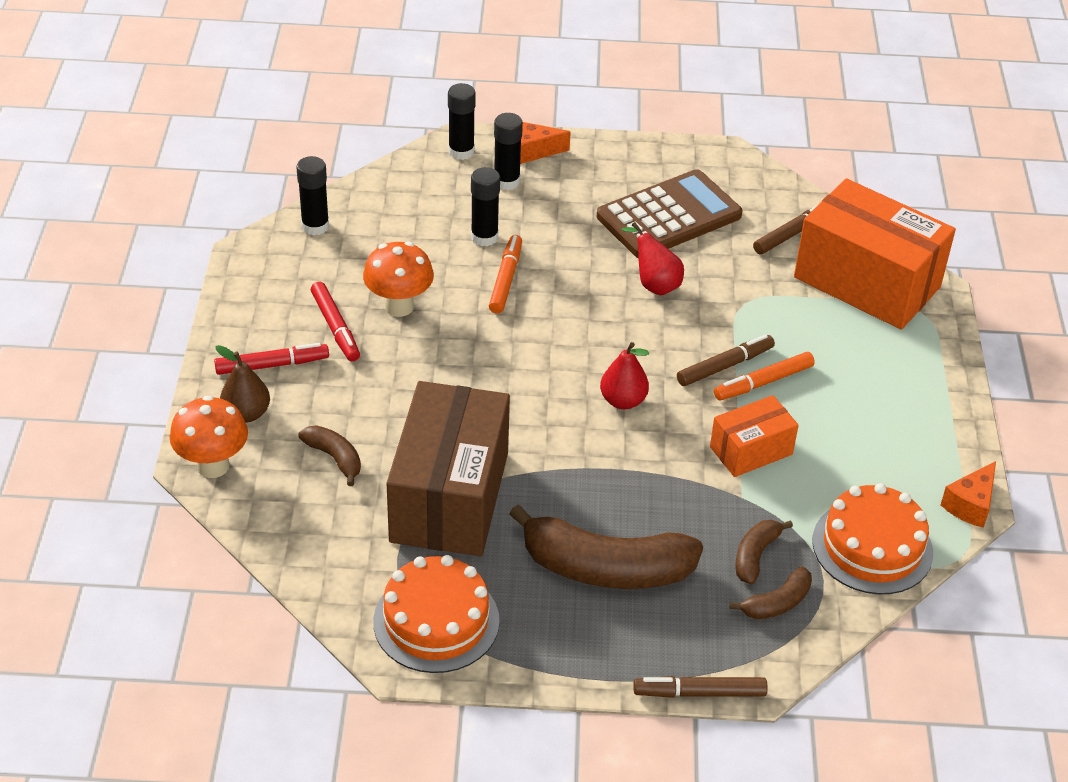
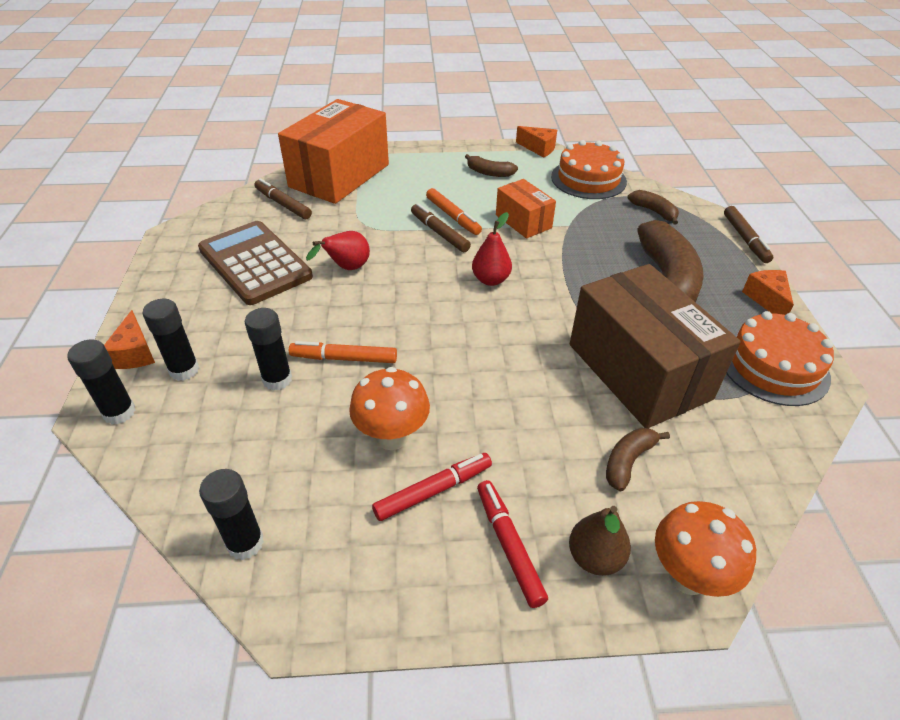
camera: 95 degrees left, 0 degrees up
(450, 497) = (638, 371): brown box -> brown box turned 60 degrees clockwise
(557, 663) = (767, 299): none -> orange cheese
(755, 556) = (619, 219): brown banana -> brown banana (489, 173)

